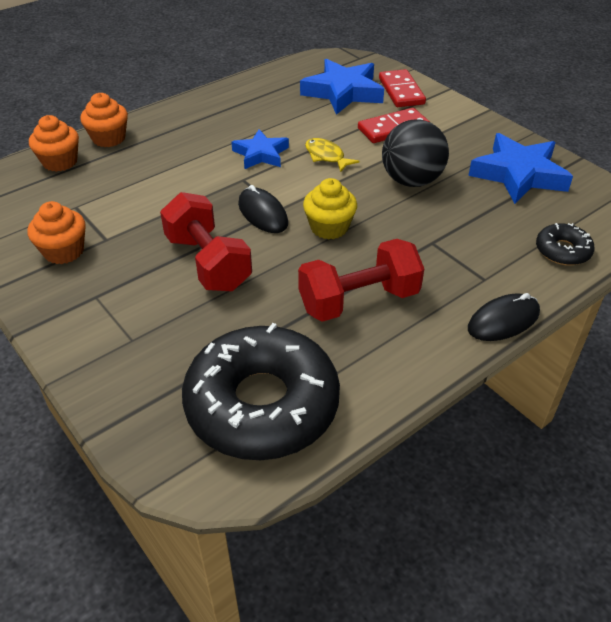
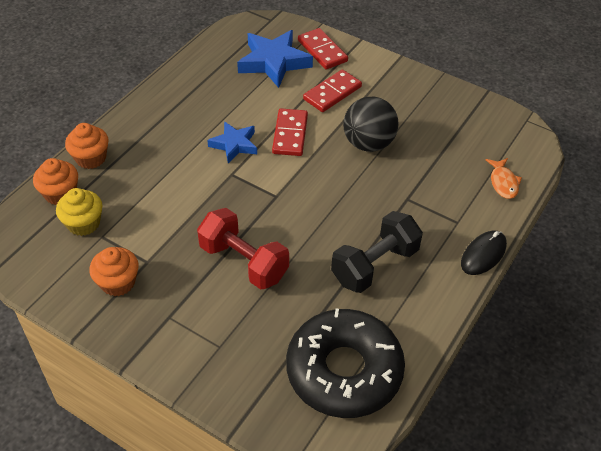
camera: 20 degrees left, 5 degrees up
(263, 214) = (265, 204): black mouse -> none
(326, 156) = (290, 134): yellow fish -> red domino
(329, 227) = (323, 204): yellow cupcake -> yellow cupcake (83, 223)
(359, 300) = (375, 265): red dumbbell -> black dumbbell
(518, 174) = (447, 118): blue star -> none
(562, 251) = (503, 182): black donut -> orange fish

